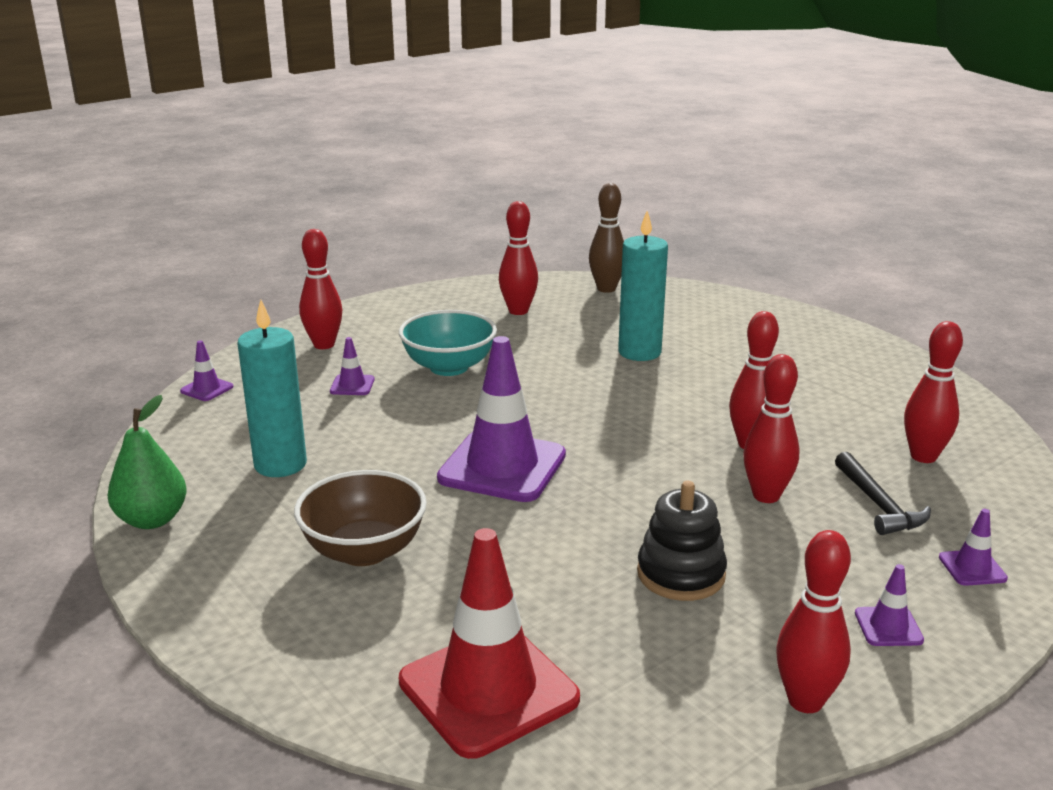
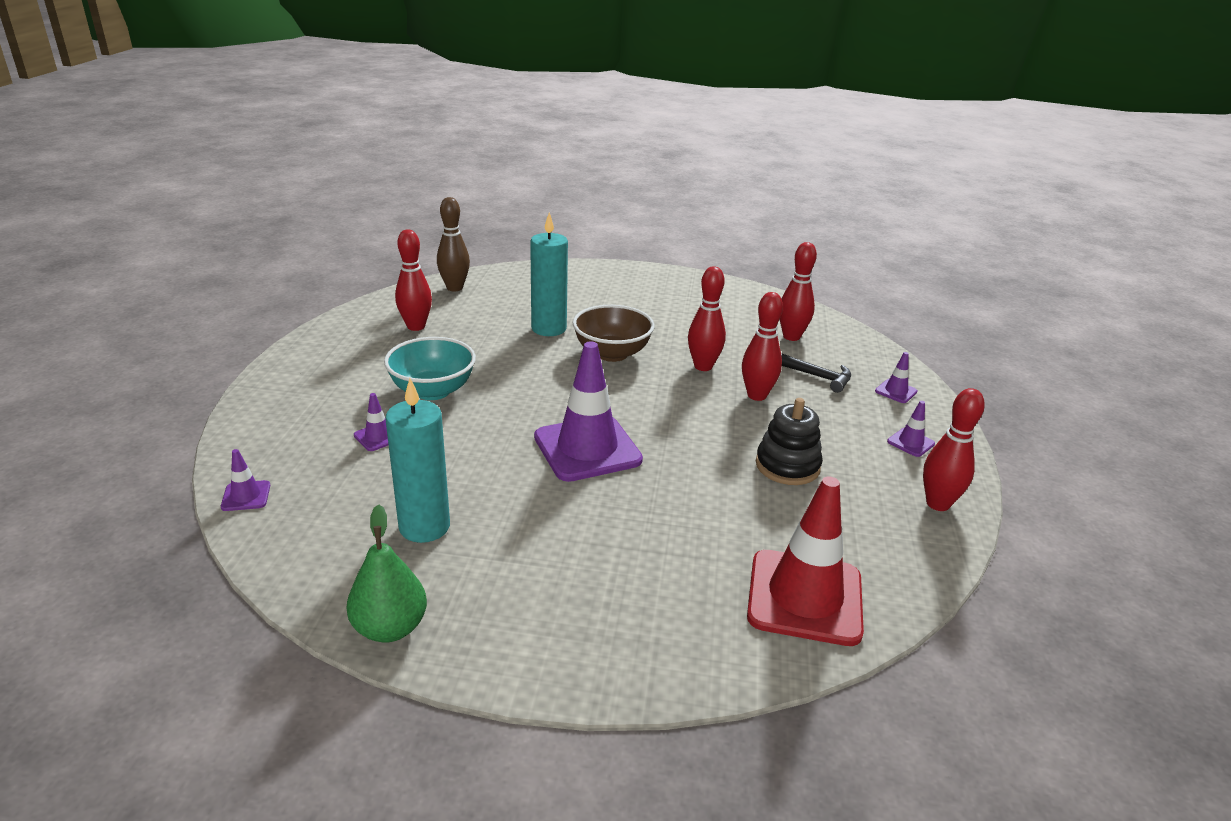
camera: 45 degrees left, 5 degrees up
(324, 345) = (295, 413): red bowling pin -> none
(364, 551) = (593, 556): brown bowl -> brown bowl (612, 353)

